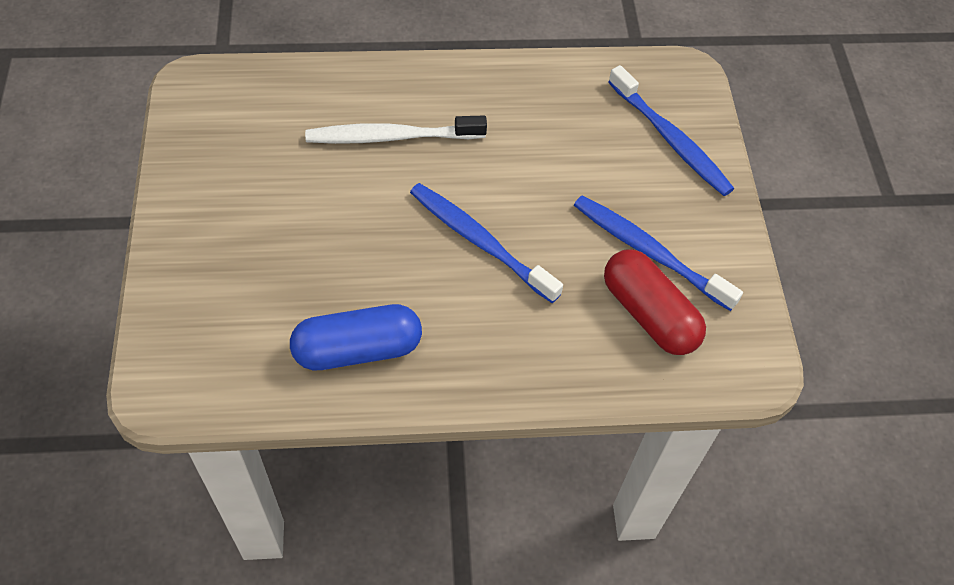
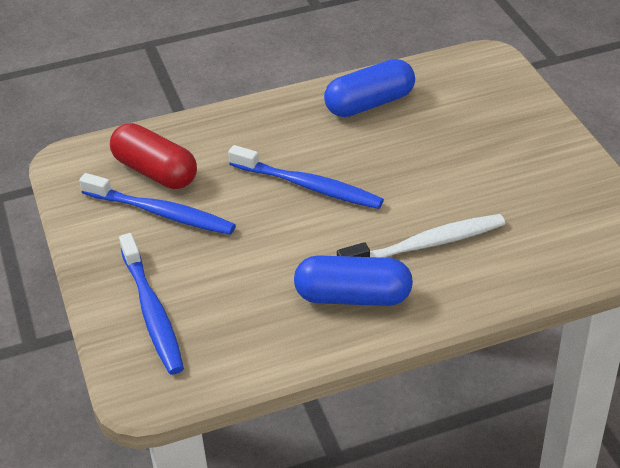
camera: 170 degrees right, 15 degrees down
(483, 104) = (353, 297): none -> blue capsule
(670, 139) = (152, 312): blue toothbrush -> blue toothbrush turned 150 degrees counterclockwise

